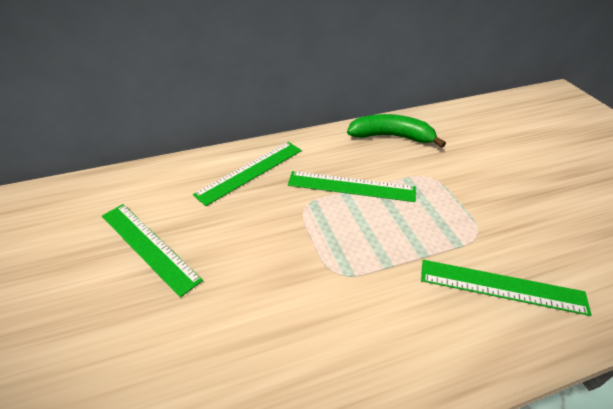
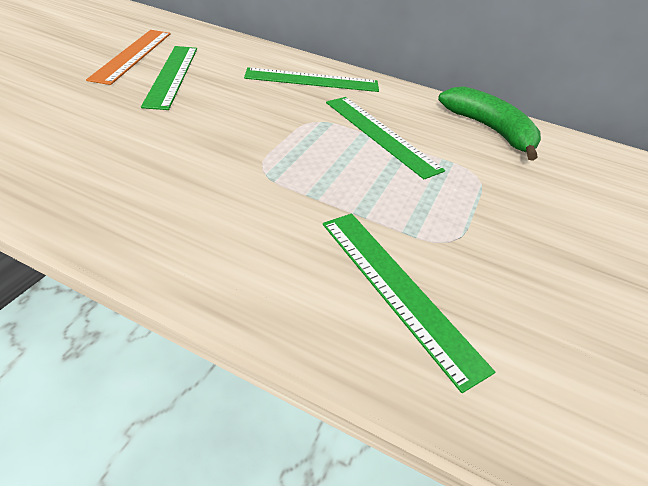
camera: 40 degrees right, 0 degrees up
(80, 253) = (133, 55): none -> orange ruler

